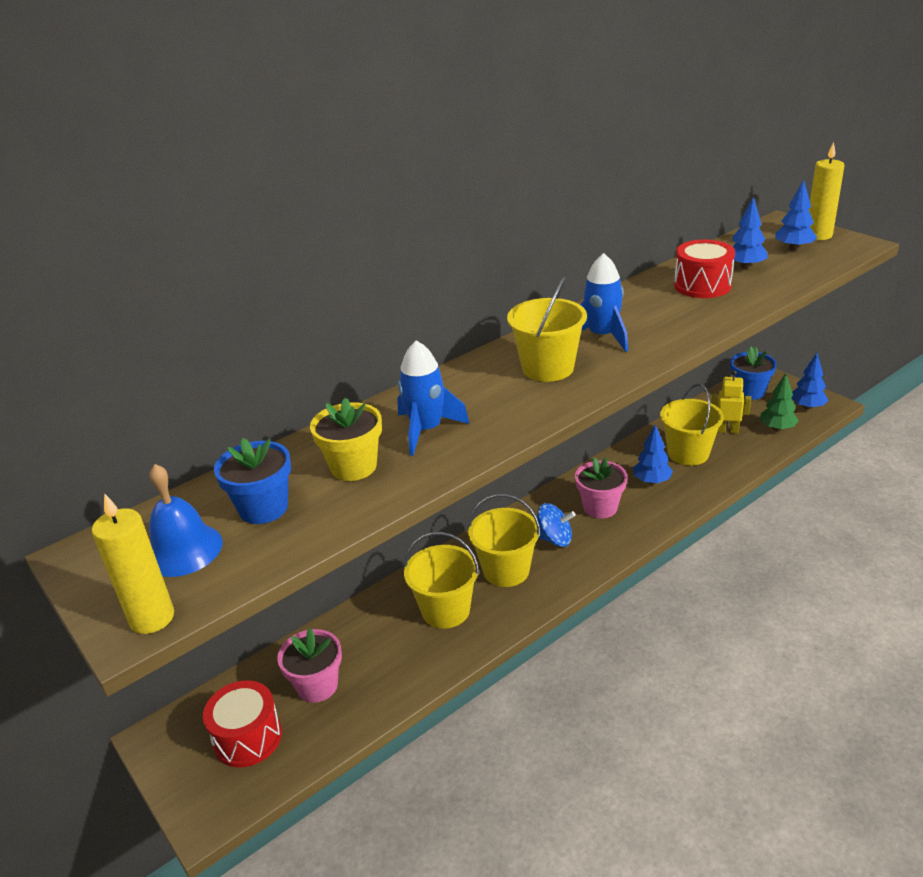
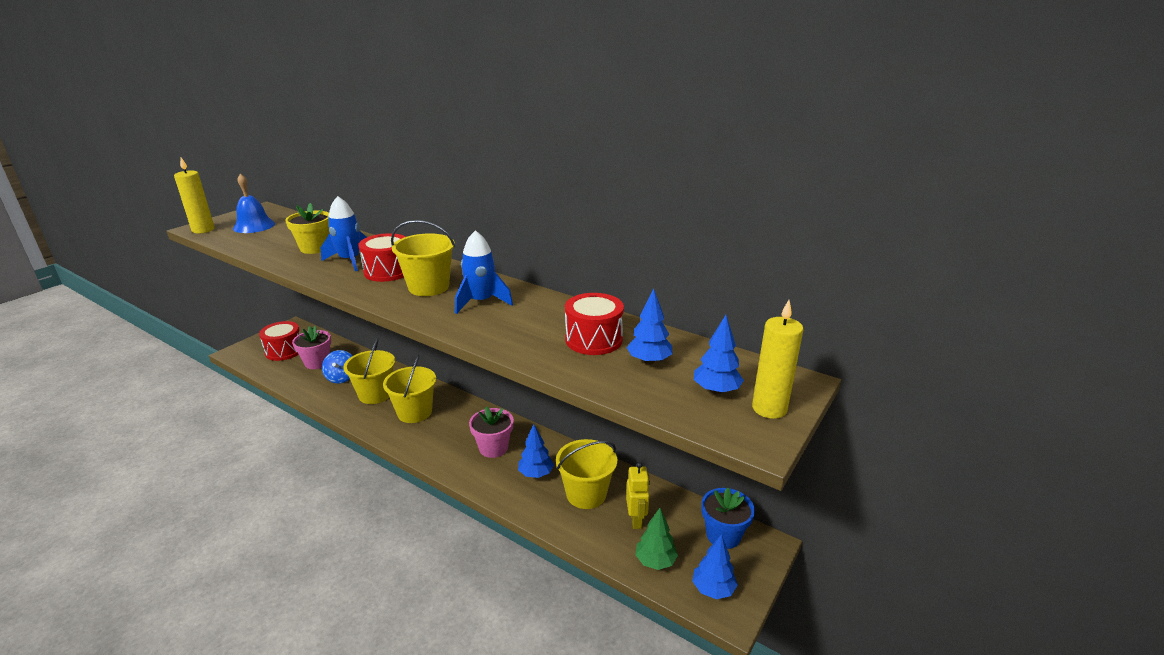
camera: 70 degrees right, 5 degrees down
(263, 508) = (282, 235): blue flower pot -> none
(483, 398) = (388, 271): none -> red drum
(554, 539) = (451, 429): blue spinning top -> blue spinning top (341, 377)

